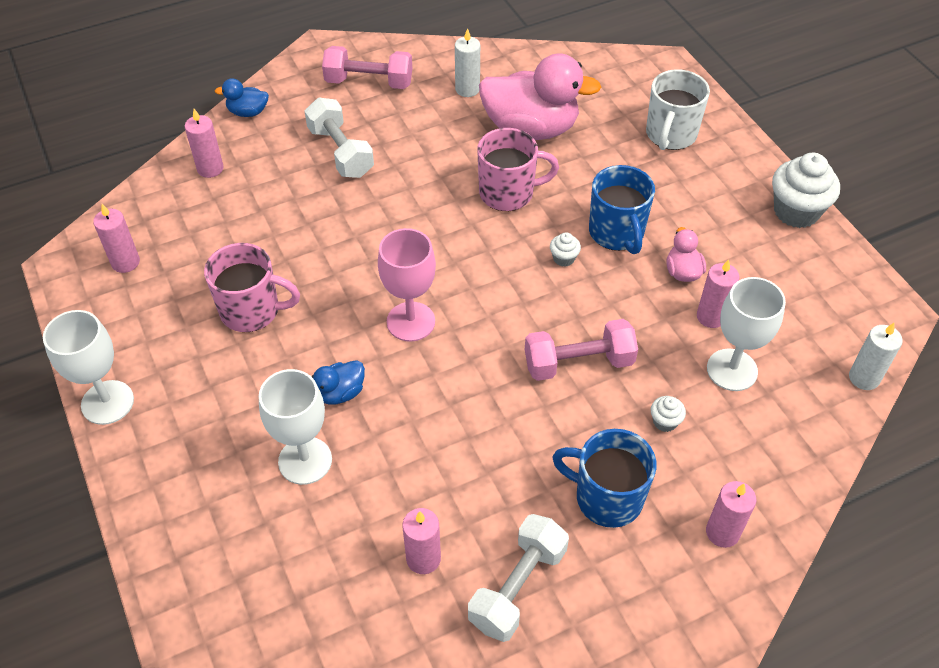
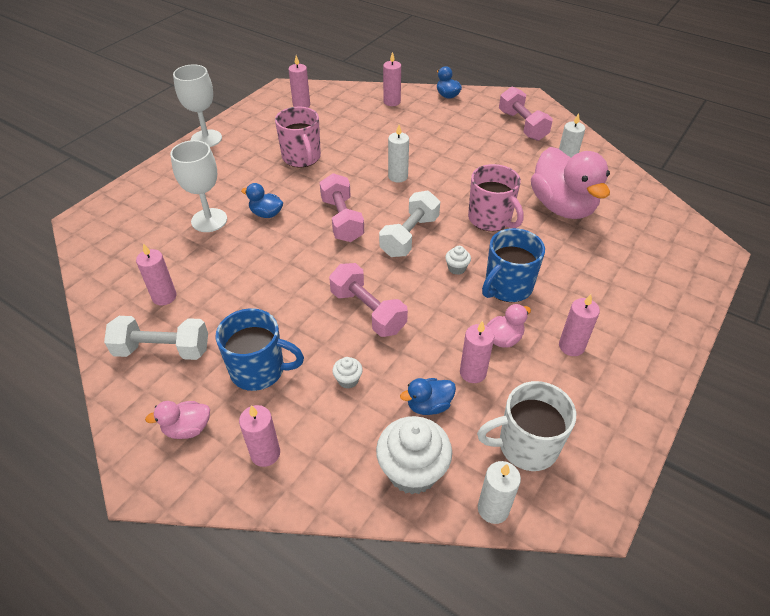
camera: 60 degrees right, 5 degrees down
(340, 152) = (452, 139): white dumbbell -> white dumbbell (409, 236)
(371, 234) = (398, 176): none -> white candle
(411, 321) = (342, 220): pink goblet -> pink dumbbell
(606, 497) = (259, 370): blue mug -> blue mug turned 105 degrees clockwise
(653, 596) = (187, 428): none -> pink duck
(670, 135) = (641, 280): white mug -> white mug (526, 446)
(720, 229) = (571, 346): none -> pink candle
(732, 370) = (429, 405): white goblet -> blue duck
(796, 211) = (643, 392): white cupcake -> white cupcake (412, 471)

